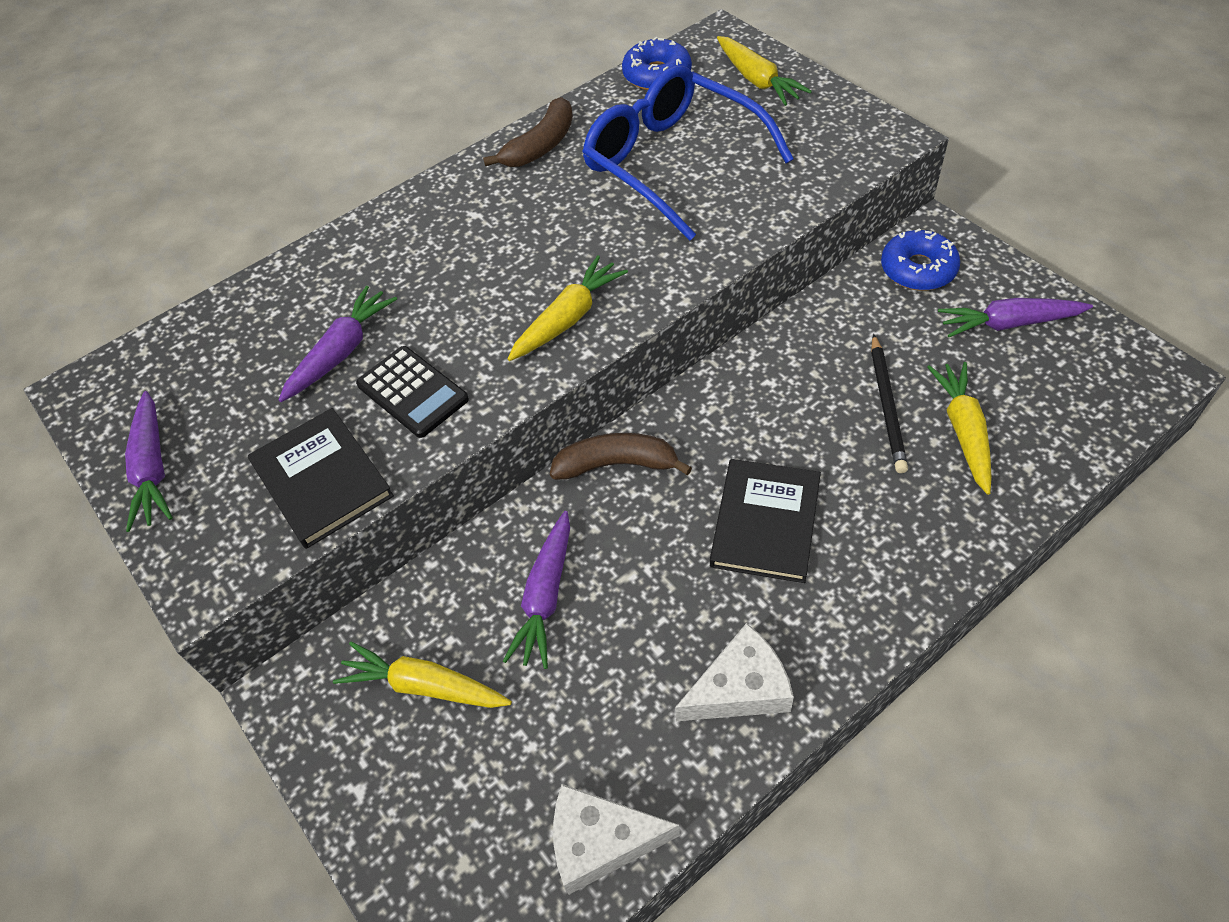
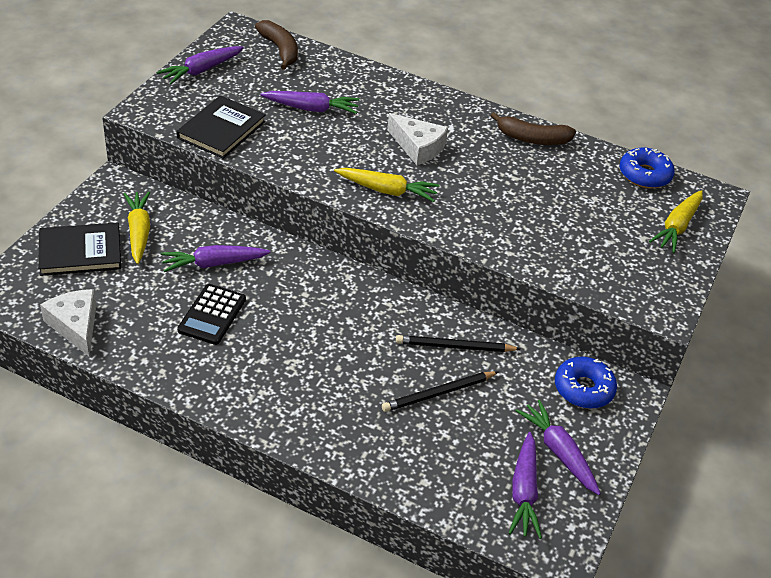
camera: 55 degrees right, 10 degrees down
(412, 392) = (297, 144): black calculator -> black calculator (212, 315)
(617, 464) = (321, 270): brown banana -> brown banana (280, 50)
(672, 162) = (557, 203): blue glasses -> none
(740, 688) = (188, 362): white cheese -> white cheese (418, 147)
(765, 522) = (310, 349): black book -> black book (80, 252)
(813, 364) = (454, 347): none -> black pencil
(963, 431) = (438, 439): yellow carrot -> none
(1063, 375) = (524, 492): none -> purple carrot

